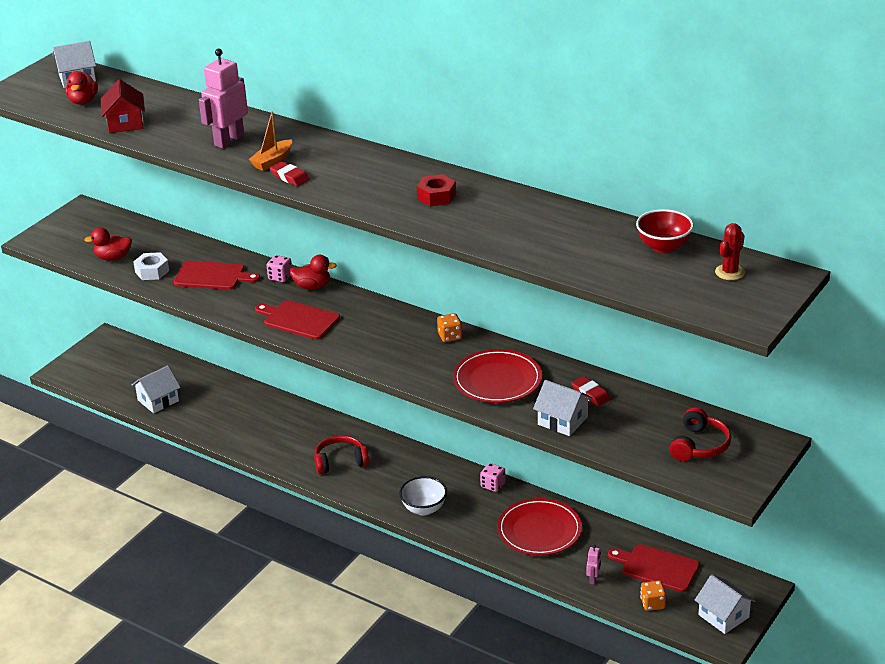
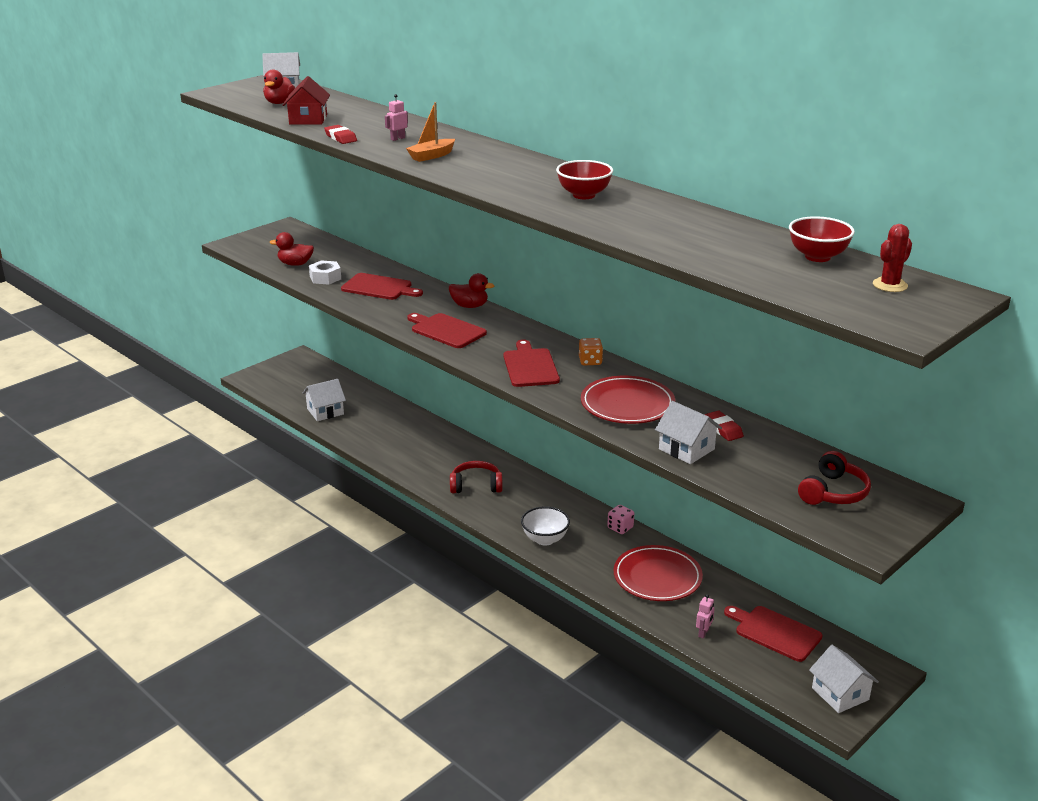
camera: 10 degrees right, 5 degrees down
(229, 140) = (397, 138): pink robot -> pink robot, size x0.45
(280, 277) = (442, 295): pink dice -> none
(289, 177) = (442, 168): red eraser -> red eraser (340, 138)
(394, 350) = (530, 366): none -> red cutting board
(436, 196) = (584, 195): red nut -> red bowl
(652, 603) = (763, 668): orange dice -> none

